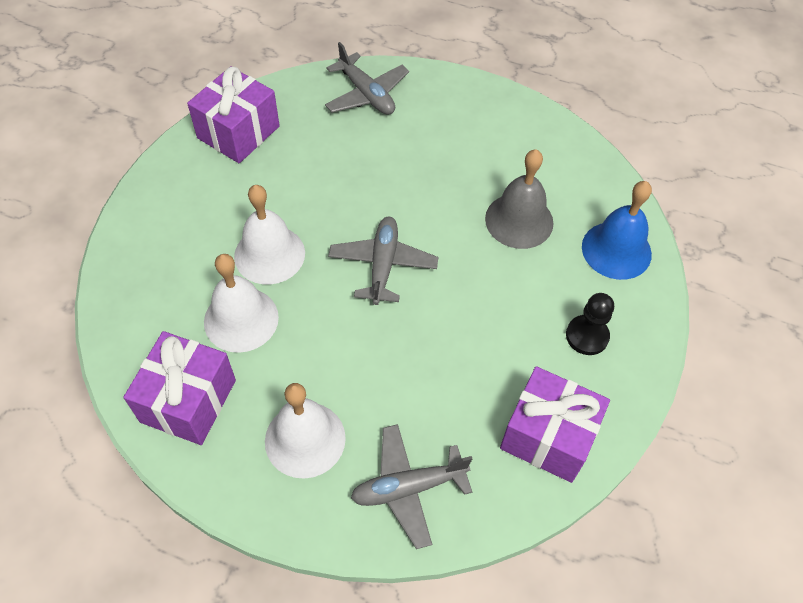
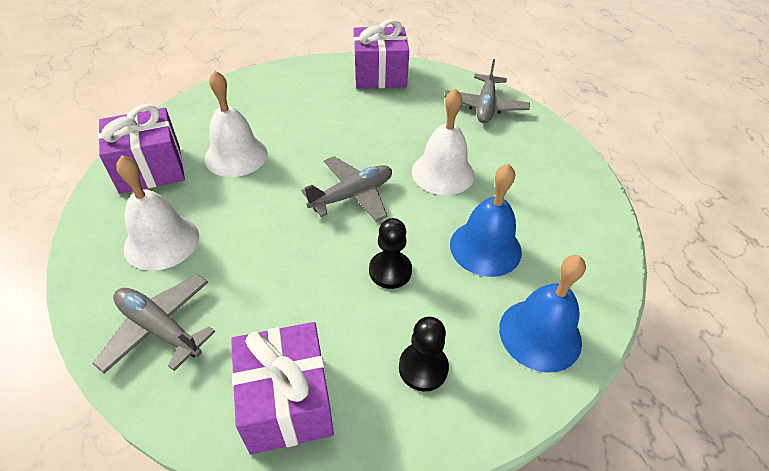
camera: 50 degrees right, 10 degrees down
(269, 254) = (301, 139): white bell -> white bell (443, 173)
(487, 295) = (390, 271): none -> black pawn
(519, 220) = (485, 248): grey bell -> blue bell

